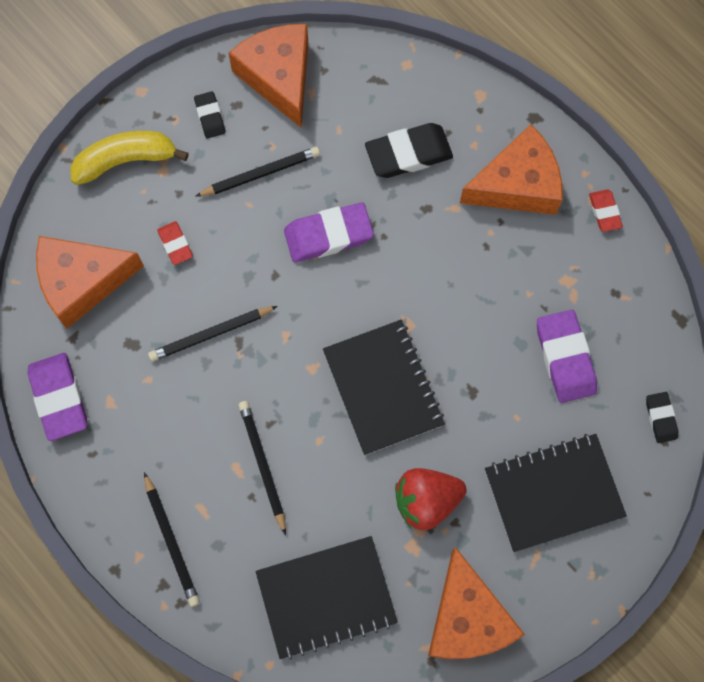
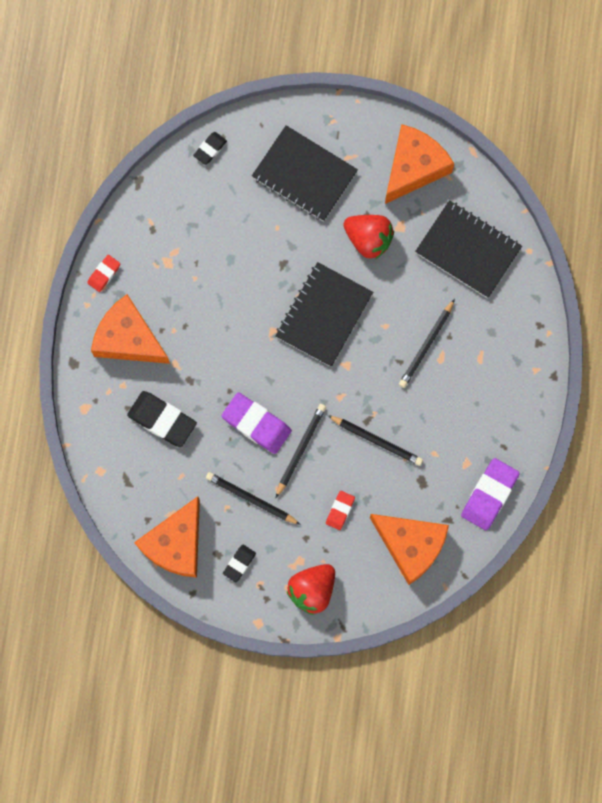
camera: 130 degrees left, 5 degrees up
(126, 160) = (312, 590): yellow banana -> red strawberry
(171, 541) = (512, 359): black pencil -> black pencil (300, 449)
(565, 358) = (218, 228): purple eraser -> none

